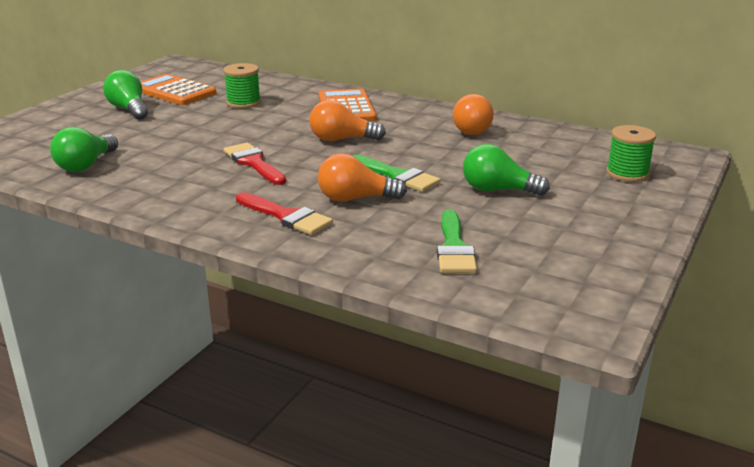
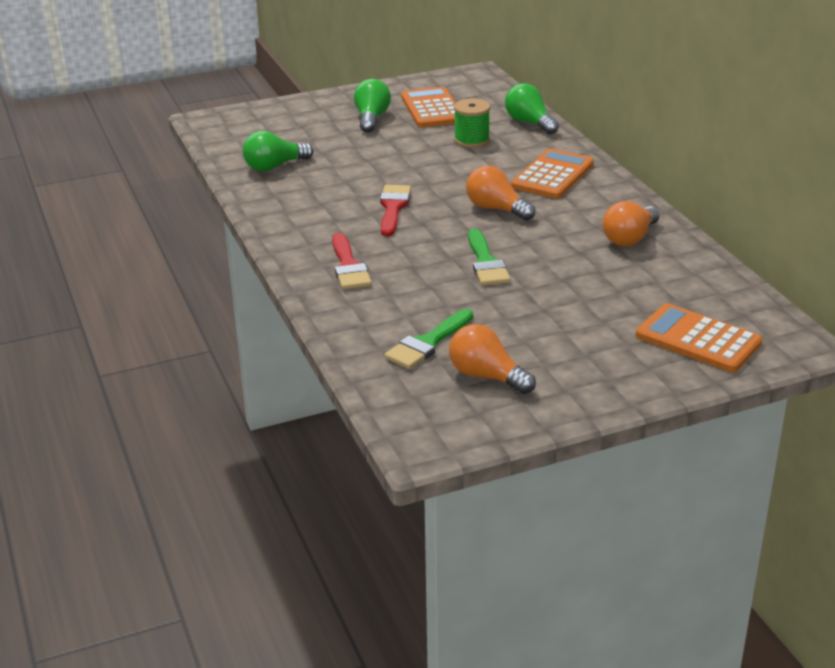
camera: 40 degrees right, 5 degrees up
(355, 199) = (420, 271): orange light bulb -> orange light bulb (486, 376)
(498, 190) = (547, 308): green light bulb -> green light bulb (529, 123)
(627, 173) = (698, 339): green spool -> orange calculator

